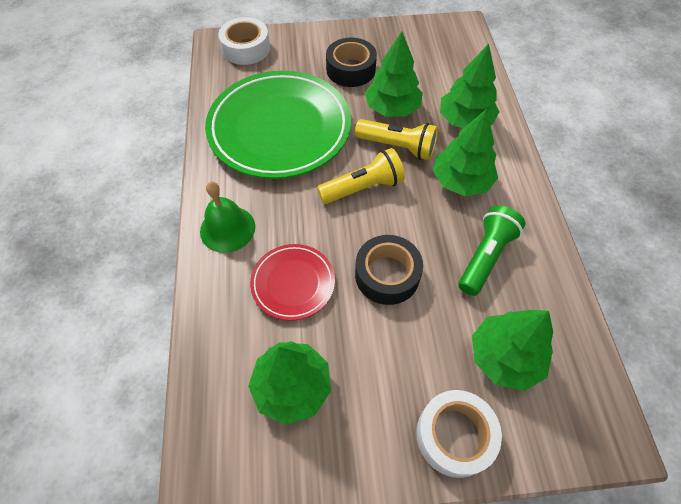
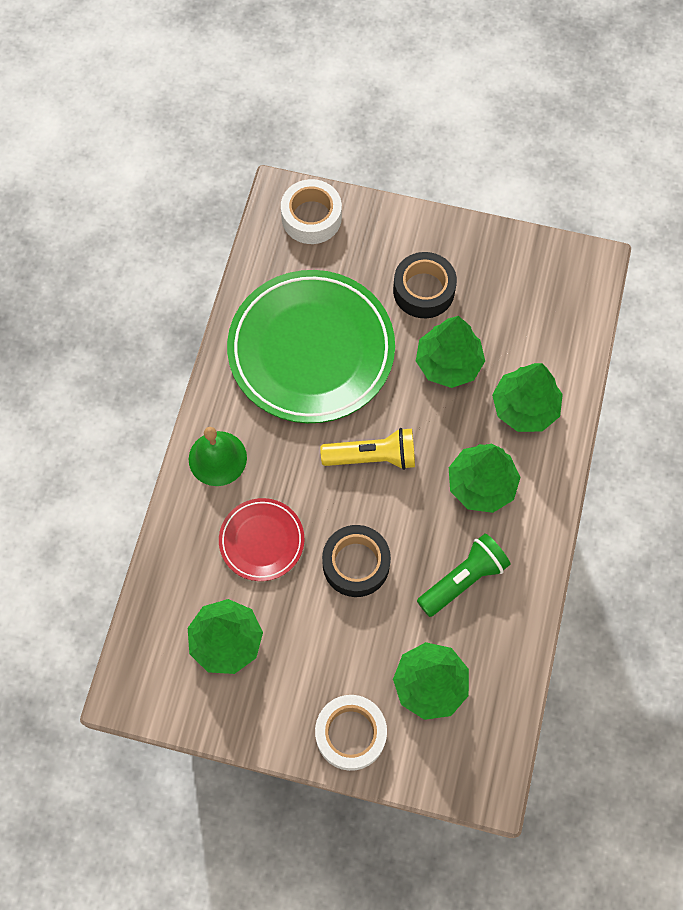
camera: 20 degrees right, 10 degrees up
(398, 147) = (432, 418): yellow flashlight -> none

